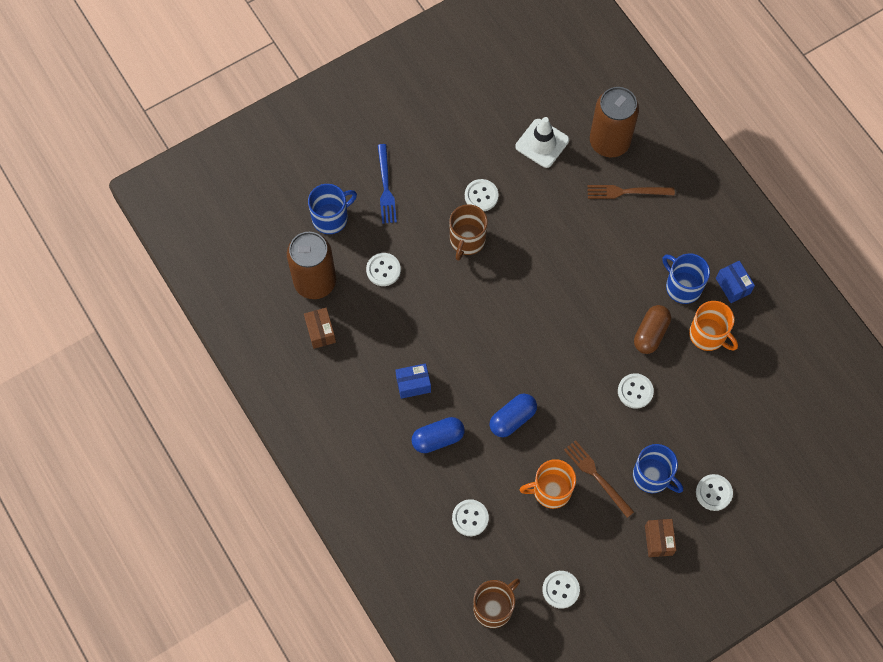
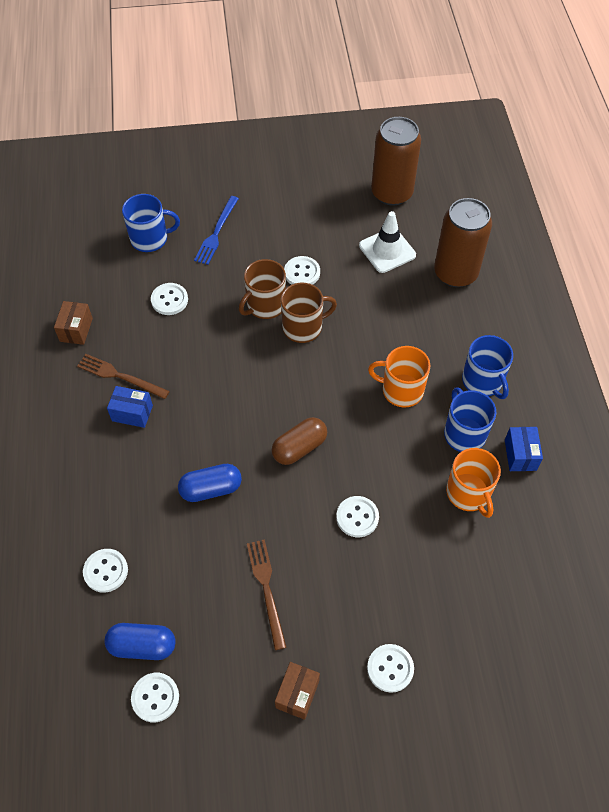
camera: 25 degrees right, 10 degrees down
(315, 282) = (100, 285): brown can -> brown can (391, 193)
(438, 438) = (123, 475): blue capsule -> blue capsule (142, 645)
(494, 607) = (71, 682): brown mug -> brown mug (303, 327)
(551, 490) = (208, 581): orange mug -> orange mug (401, 390)
(626, 192) = (450, 323): brown fork -> brown fork (120, 376)
(650, 333) = (405, 466): brown capsule -> brown capsule (299, 447)
(652, 476) = (329, 617): blue mug -> blue mug (483, 381)

